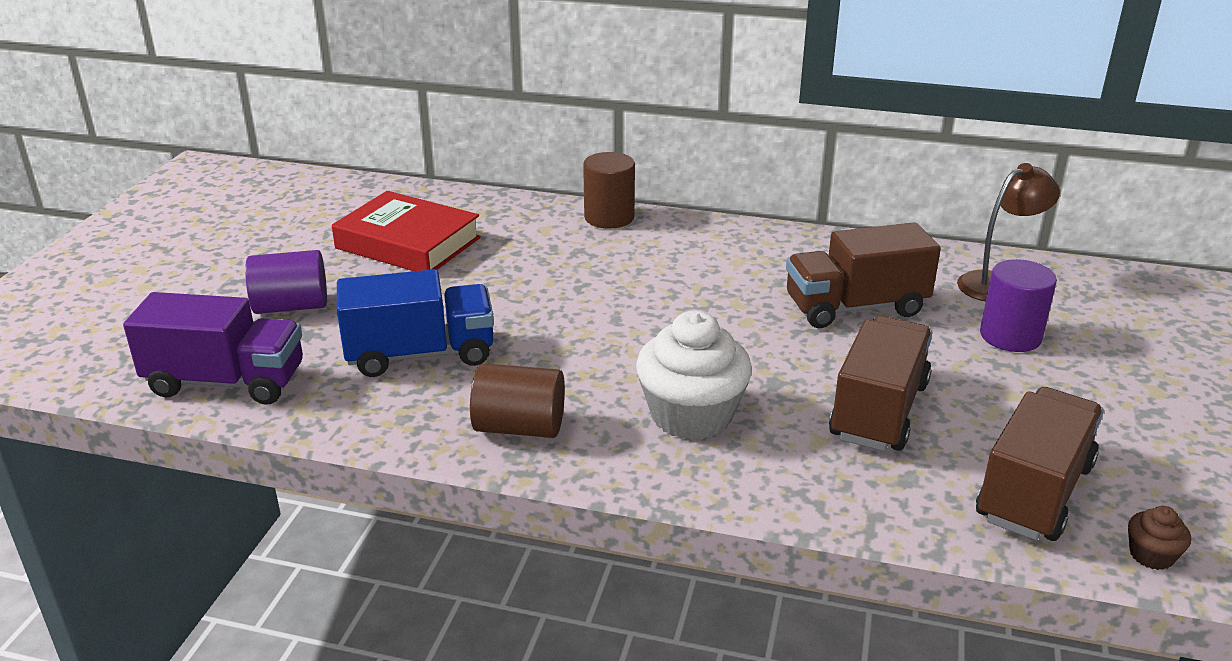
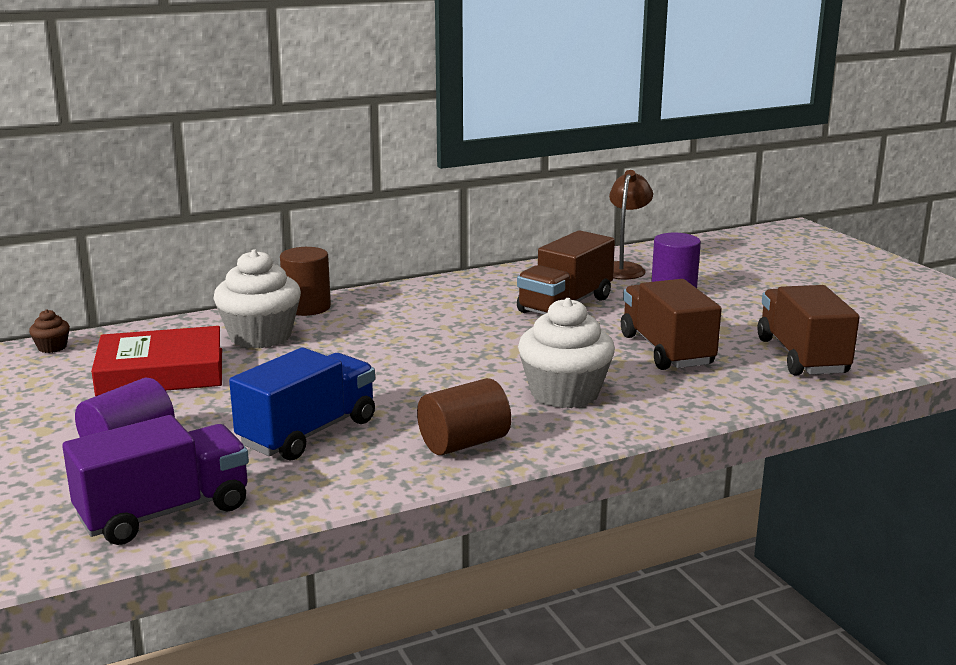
camera: 40 degrees left, 10 degrees down
(528, 235) = (260, 336): none -> white cupcake
(1151, 555) = (892, 361): brown cupcake -> brown cupcake (52, 347)

